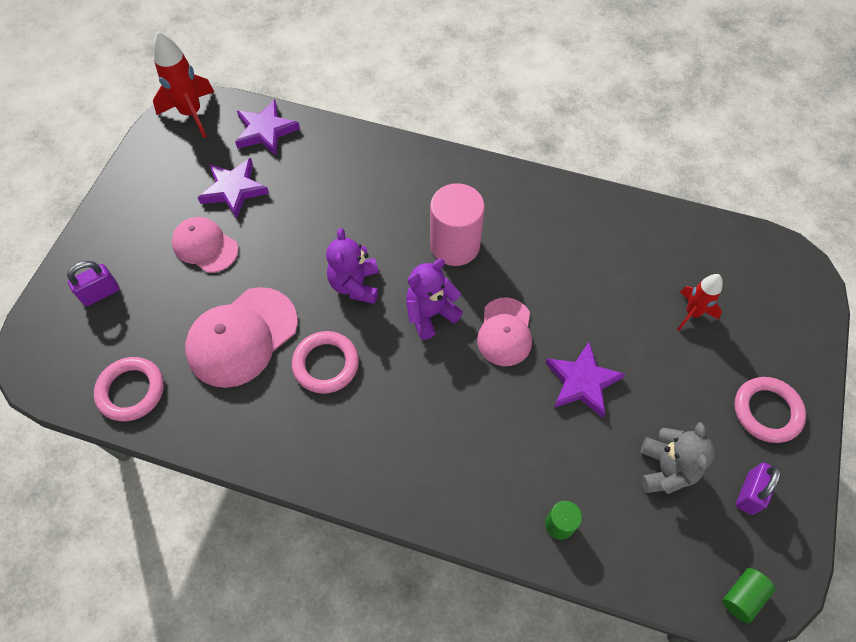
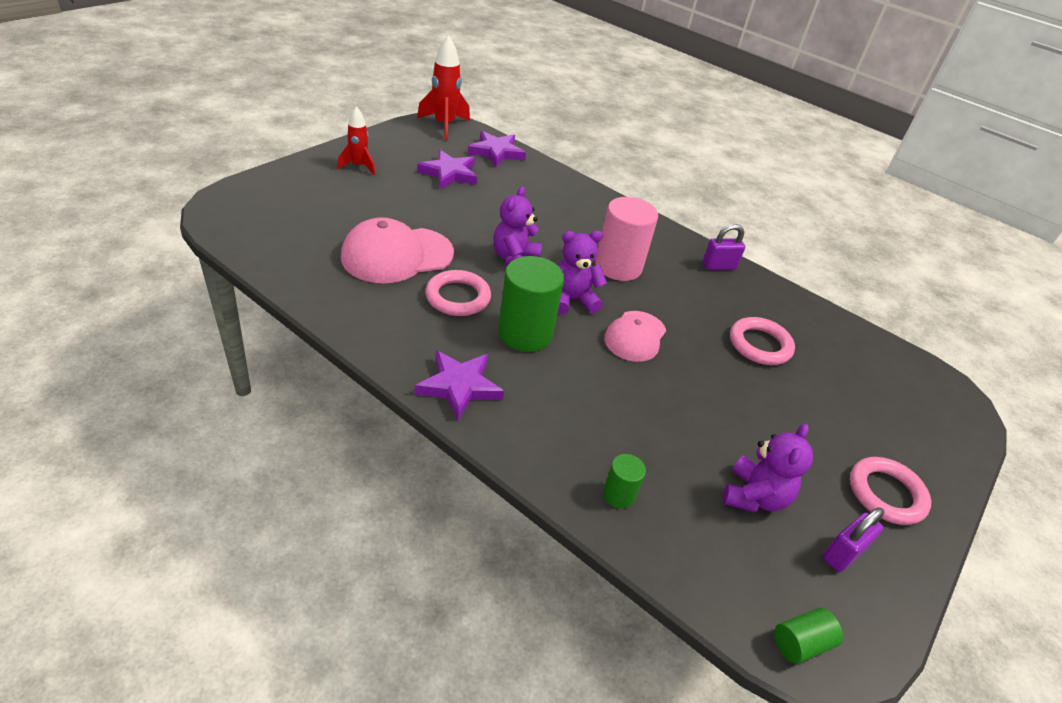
camera: 15 degrees right, 20 degrees down
(100, 293) = (302, 191): purple padlock -> purple padlock (718, 266)
(131, 391) = (282, 253): pink ring -> pink ring (759, 345)
(205, 246) = (404, 195): pink cap -> none
(407, 379) = (525, 333): none -> green cylinder
(582, 382) = (694, 397): purple star -> purple star (459, 386)
(666, 469) = (754, 496): grey teddy bear -> purple teddy bear
(692, 313) = (830, 390): red rocket -> red rocket (358, 166)

